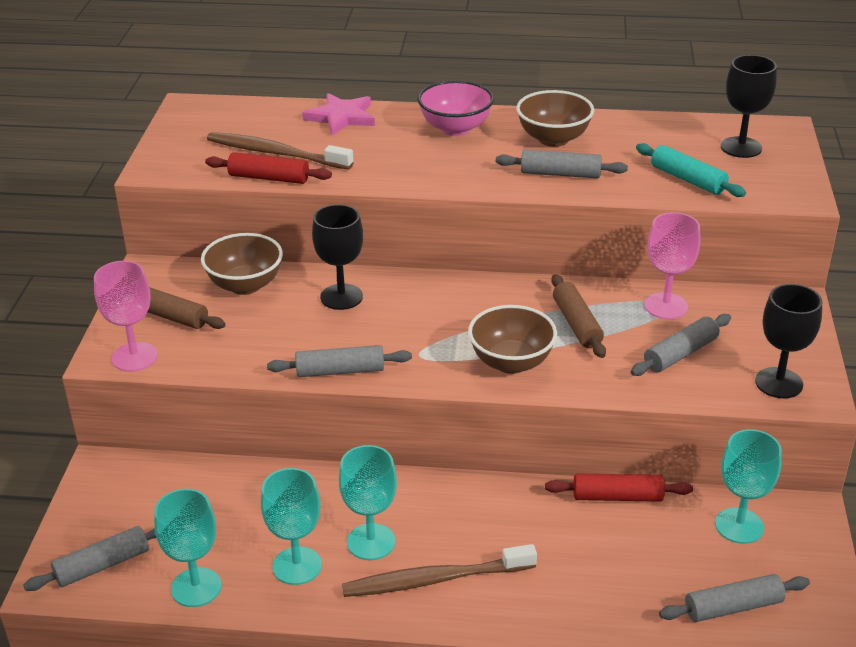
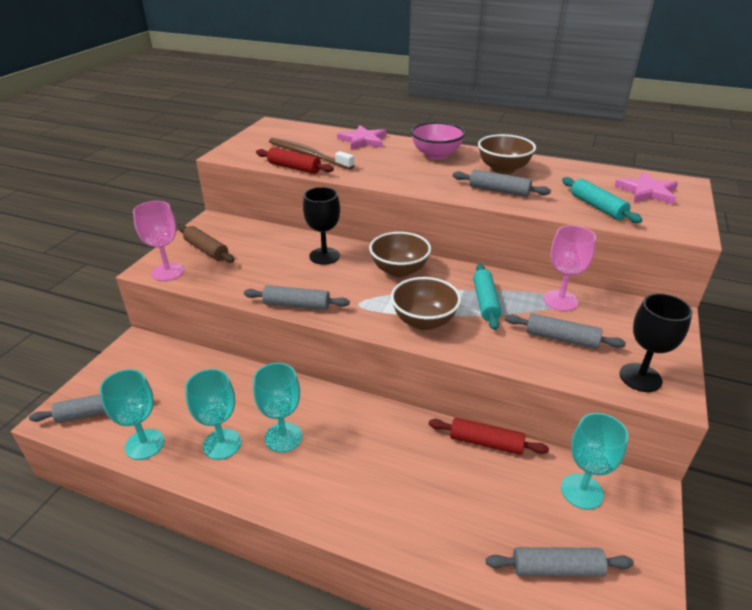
camera: 15 degrees right, 0 degrees up
(245, 285) = (266, 239): brown bowl -> brown bowl (399, 270)
(434, 579) = (316, 480): brown toothbrush -> none
(576, 324) = (485, 302): brown rolling pin -> turquoise rolling pin
(680, 354) = (561, 338): grey rolling pin -> grey rolling pin turned 45 degrees clockwise
(741, 147) = (647, 191): black goblet -> pink star

